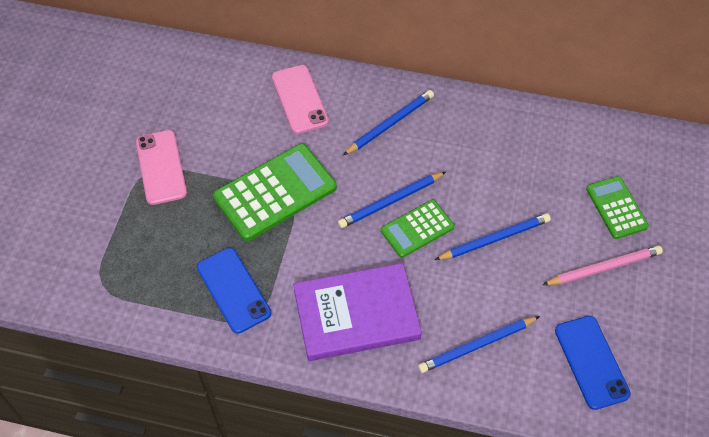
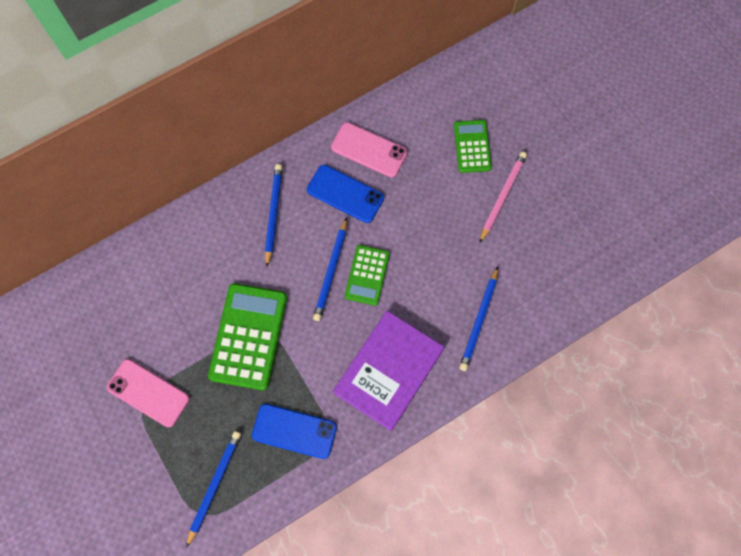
camera: 45 degrees left, 15 degrees up
(300, 99) = (192, 251): pink phone -> pink phone (369, 150)
(494, 239) = (421, 237): blue pencil -> blue pencil (214, 486)
(591, 362) = (551, 267): blue phone -> blue phone (345, 194)
(616, 208) = (472, 146): green calculator -> green calculator turned 60 degrees clockwise

